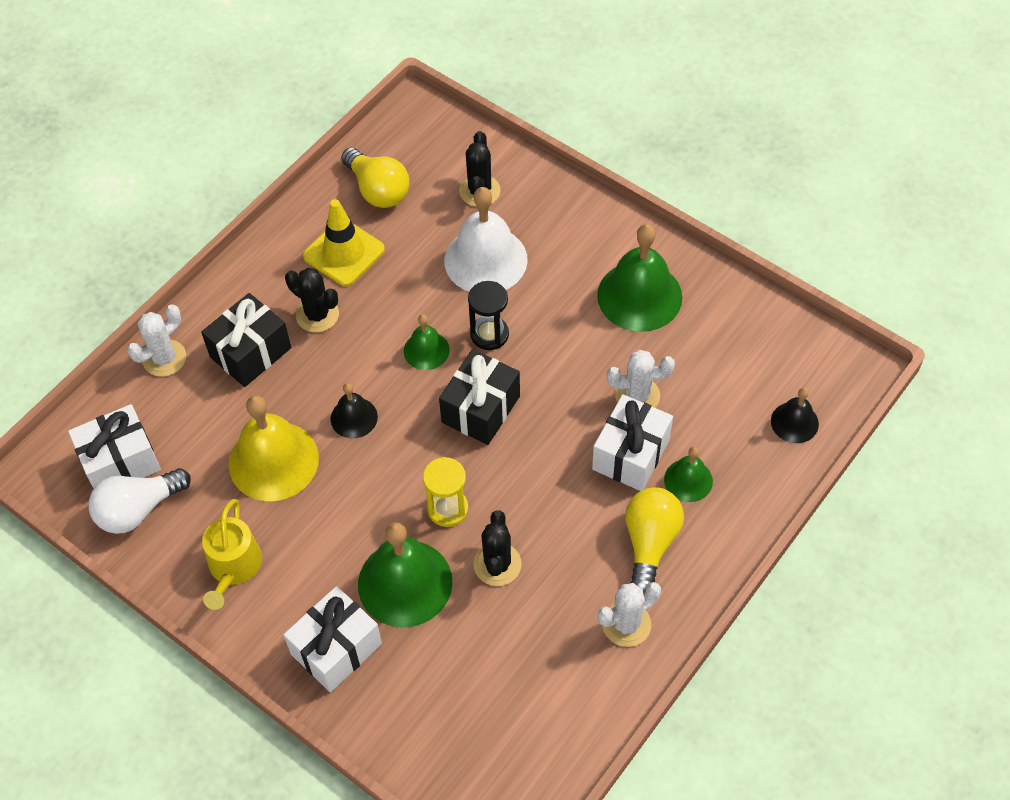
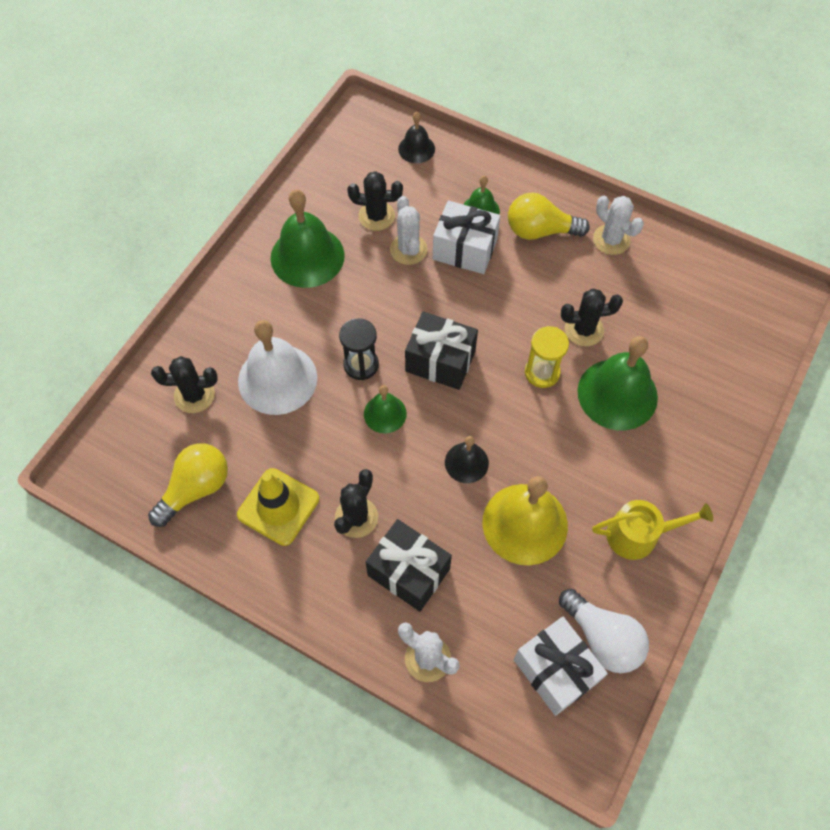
camera: 100 degrees left, 5 degrees up
(336, 648) = (689, 435): white gift -> none
(690, 368) = (376, 216): none -> black cactus

